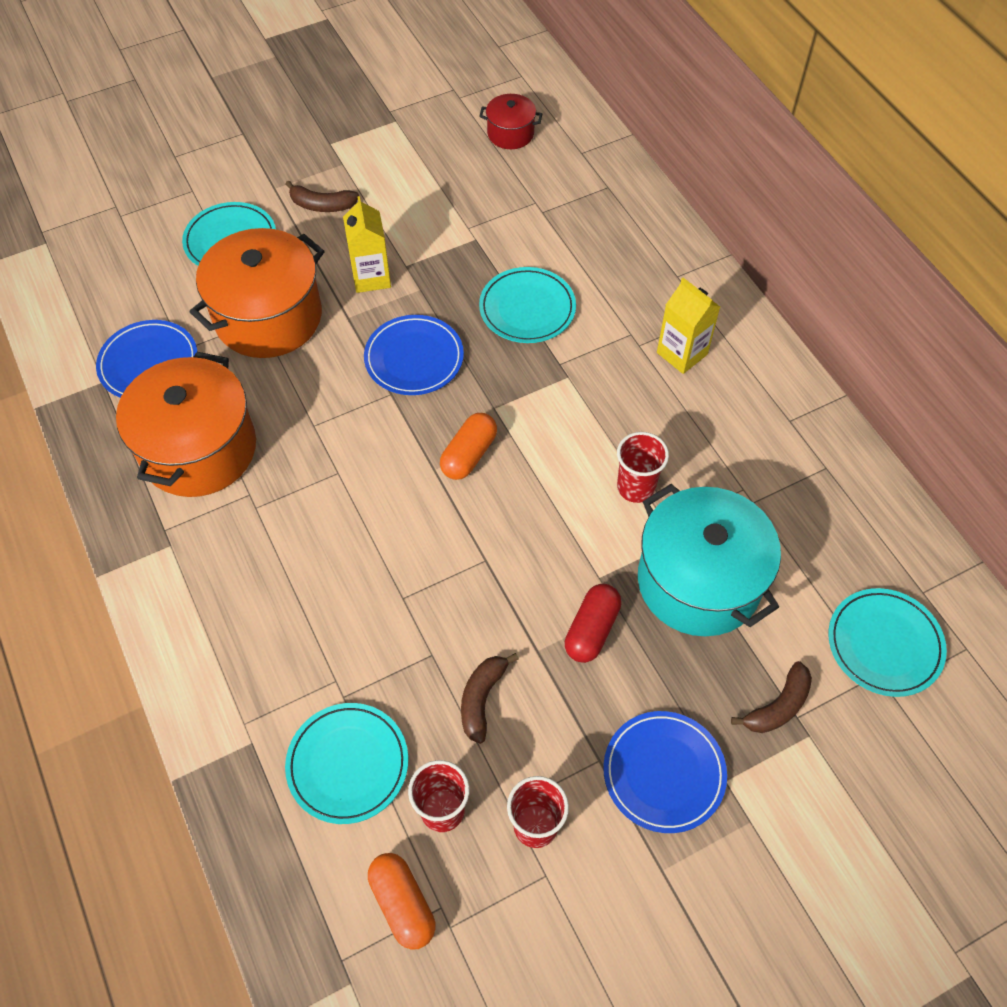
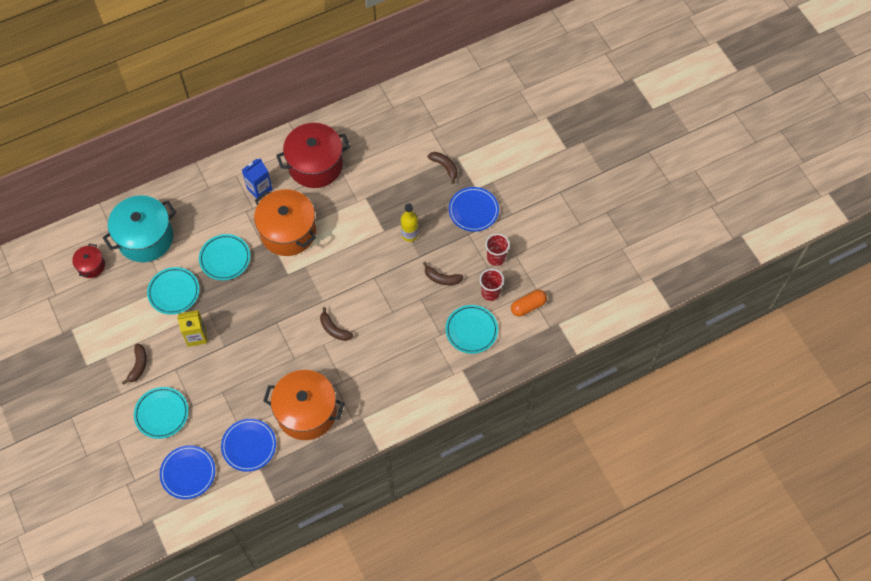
camera: 90 degrees left, 5 degrees up
(268, 317) = (221, 387): orange pot -> orange pot (288, 232)
(369, 490) = (334, 329): none -> brown banana
(414, 358) = (254, 312): blue plate -> blue plate (188, 473)
(469, 454) = (315, 285): orange capsule -> none
(591, 630) = (409, 234): red capsule -> yellow bottle
(635, 487) = (337, 213): red cup -> none
(682, 353) = (259, 189): yellow carton -> blue carton
(698, 581) = (386, 191): turquoise pot -> turquoise pot (145, 238)
(748, 445) = (315, 165): none -> red pot
(884, 644) = (417, 125): turquoise plate -> turquoise plate (174, 292)

